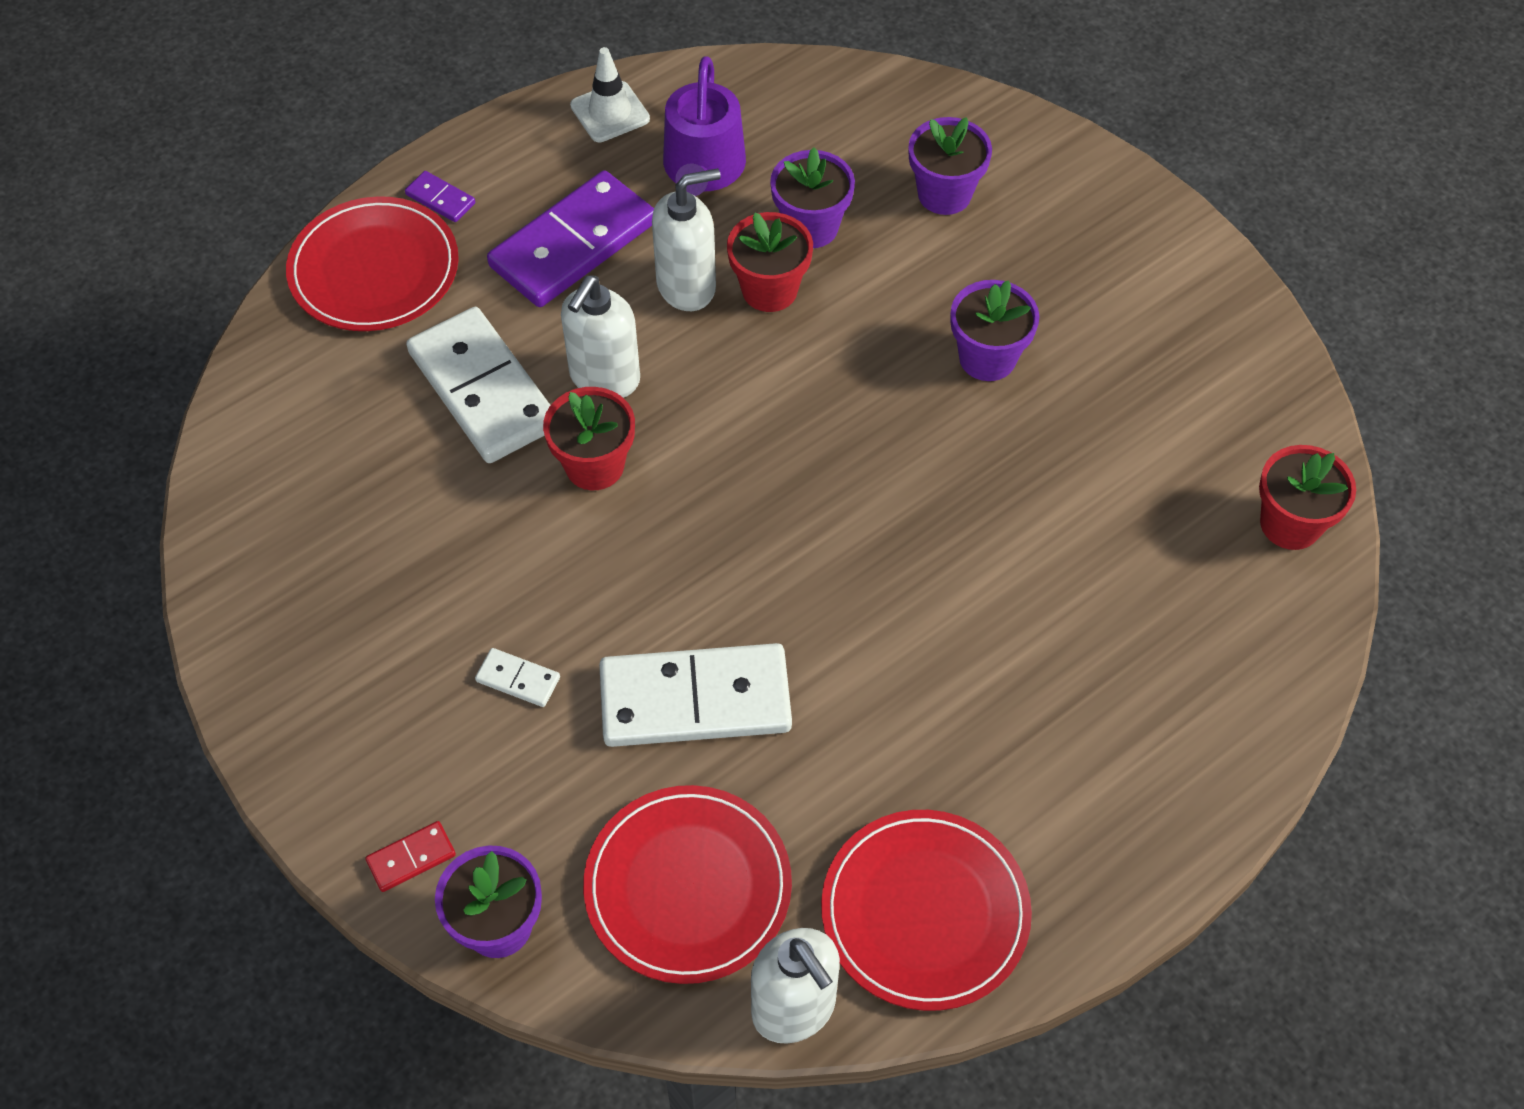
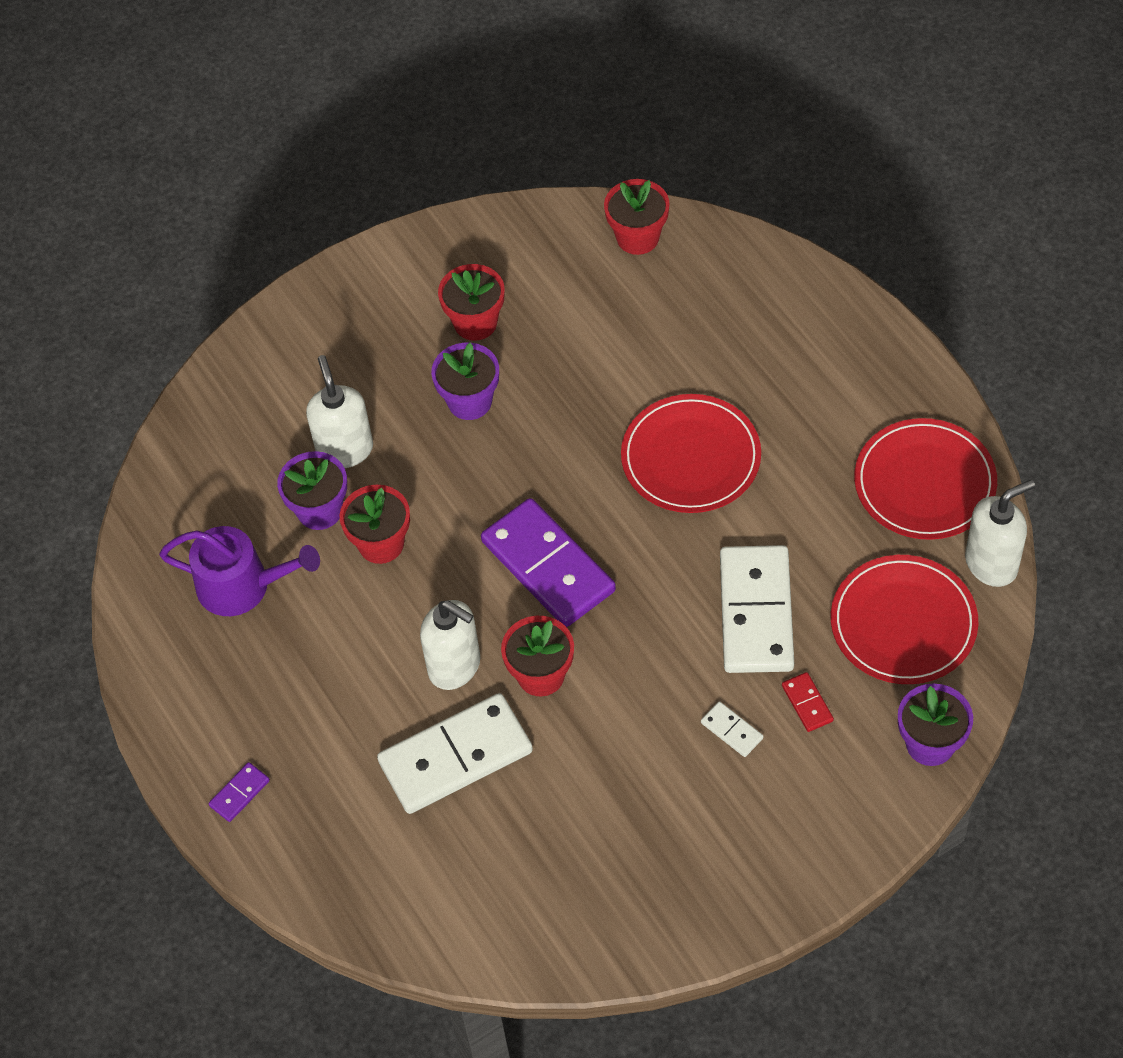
camera: 80 degrees left, 0 degrees up
(374, 269) = (312, 846): red plate -> red plate (691, 457)
(411, 858) = (876, 802): red domino -> red domino (807, 703)
(518, 679) = (731, 730): white domino -> white domino turned 75 degrees counterclockwise
(573, 244) = (309, 687): purple domino -> purple domino (547, 566)
(610, 112) = (162, 656): white traffic cone -> none
(687, 286) = (368, 603): white soap dispenser -> white soap dispenser (345, 449)
(944, 194) = (300, 414): purple flower pot -> none
(1110, 353) = (475, 322): none -> red flower pot

